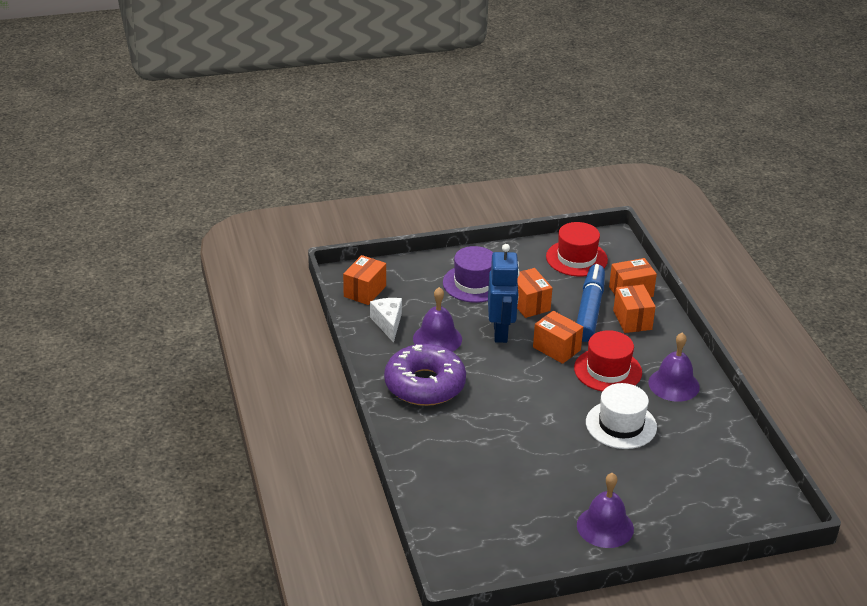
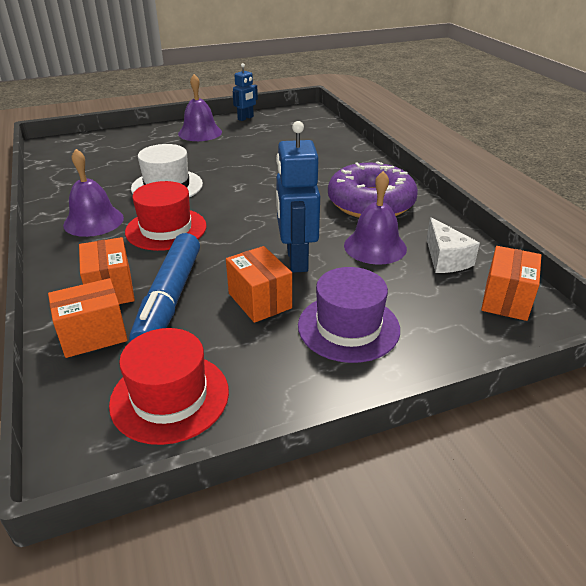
camera: 175 degrees right, 0 degrees up
(546, 560) = (245, 118): none -> blue robot
(556, 348) = (224, 246): orange box -> none

